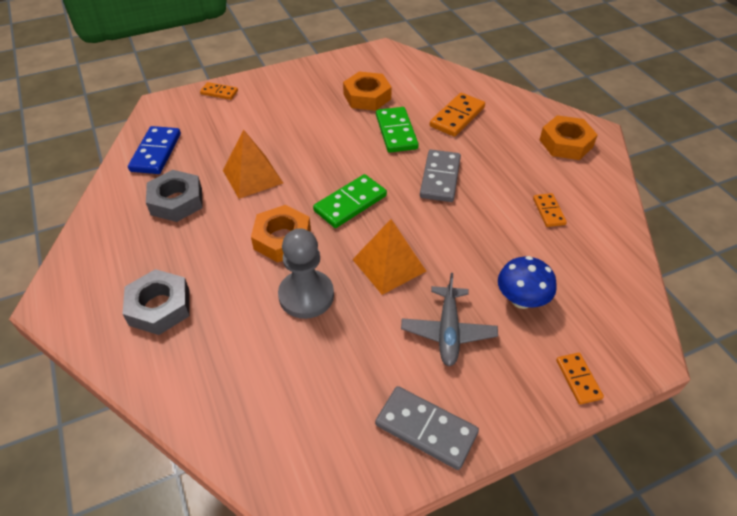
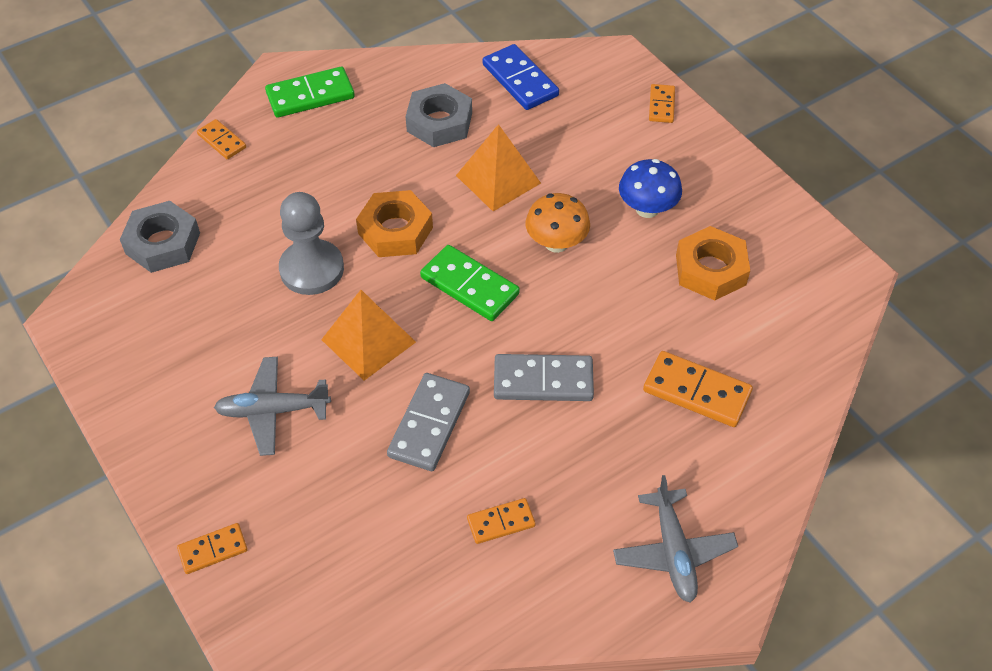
camera: 80 degrees right, 5 degrees up
(119, 356) = (222, 141): none -> orange domino
(156, 152) = (520, 80): blue domino -> blue domino turned 60 degrees clockwise
(159, 307) = (283, 152): grey nut -> grey nut (163, 243)
(324, 156) = (556, 243): none -> orange mushroom
(396, 132) = (634, 317): green domino -> green domino (310, 95)
(426, 429) = (147, 400): grey domino -> grey domino (429, 424)
(521, 300) = (329, 487): blue mushroom -> blue mushroom (647, 209)
(566, 143) = (673, 551): orange nut -> grey plane

